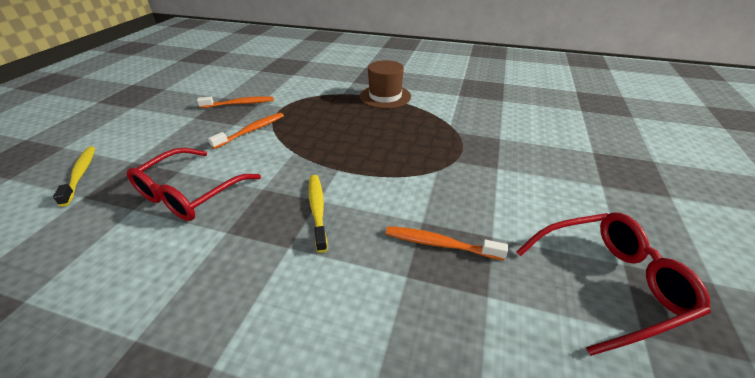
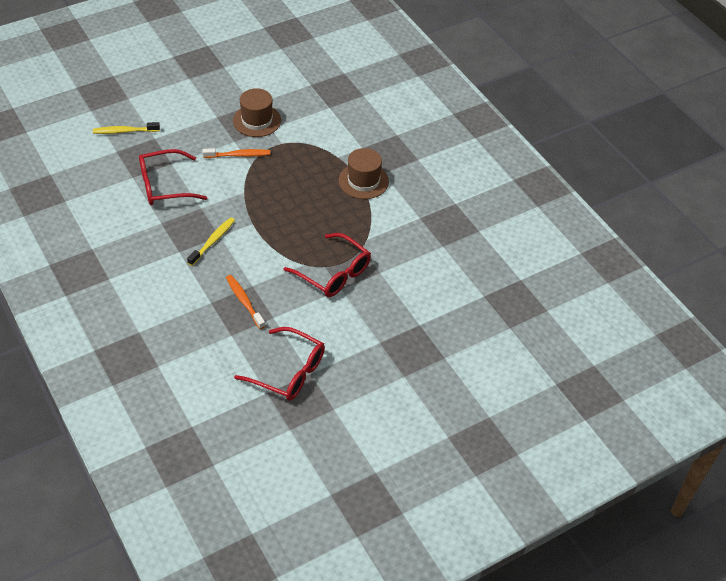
camera: 40 degrees right, 10 degrees up
(81, 174) = (124, 131): yellow toothbrush -> yellow toothbrush turned 120 degrees counterclockwise
(239, 104) = (257, 120): orange toothbrush -> brown hat
(471, 161) = (334, 273): none -> red glasses

